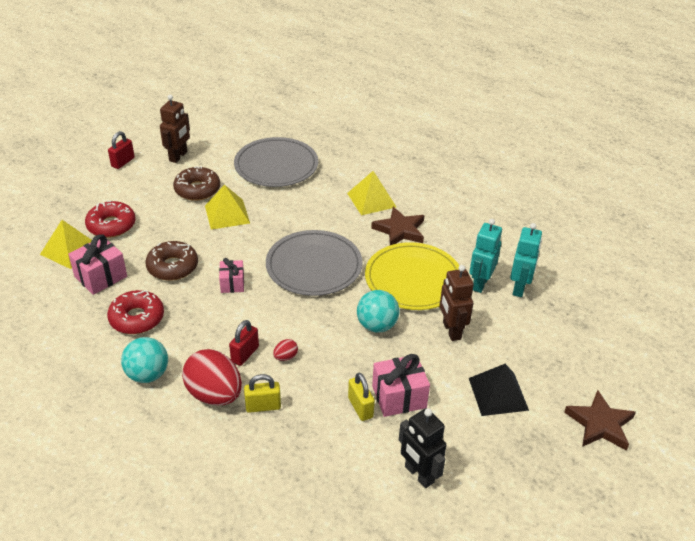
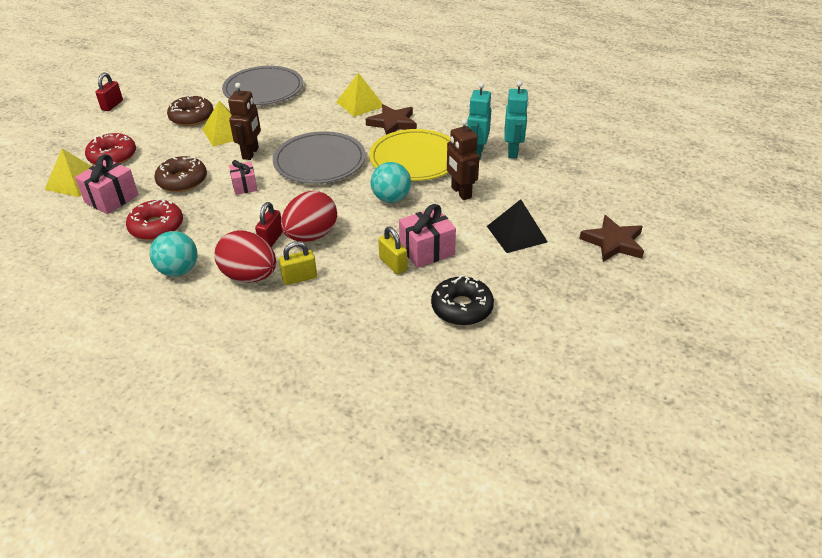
camera: 10 degrees left, 0 degrees up
(178, 156) = (166, 94): brown robot -> brown robot (251, 153)
(285, 357) = (311, 236): red egg -> red egg, size x2.39
(418, 474) = (462, 308): black robot -> black donut

